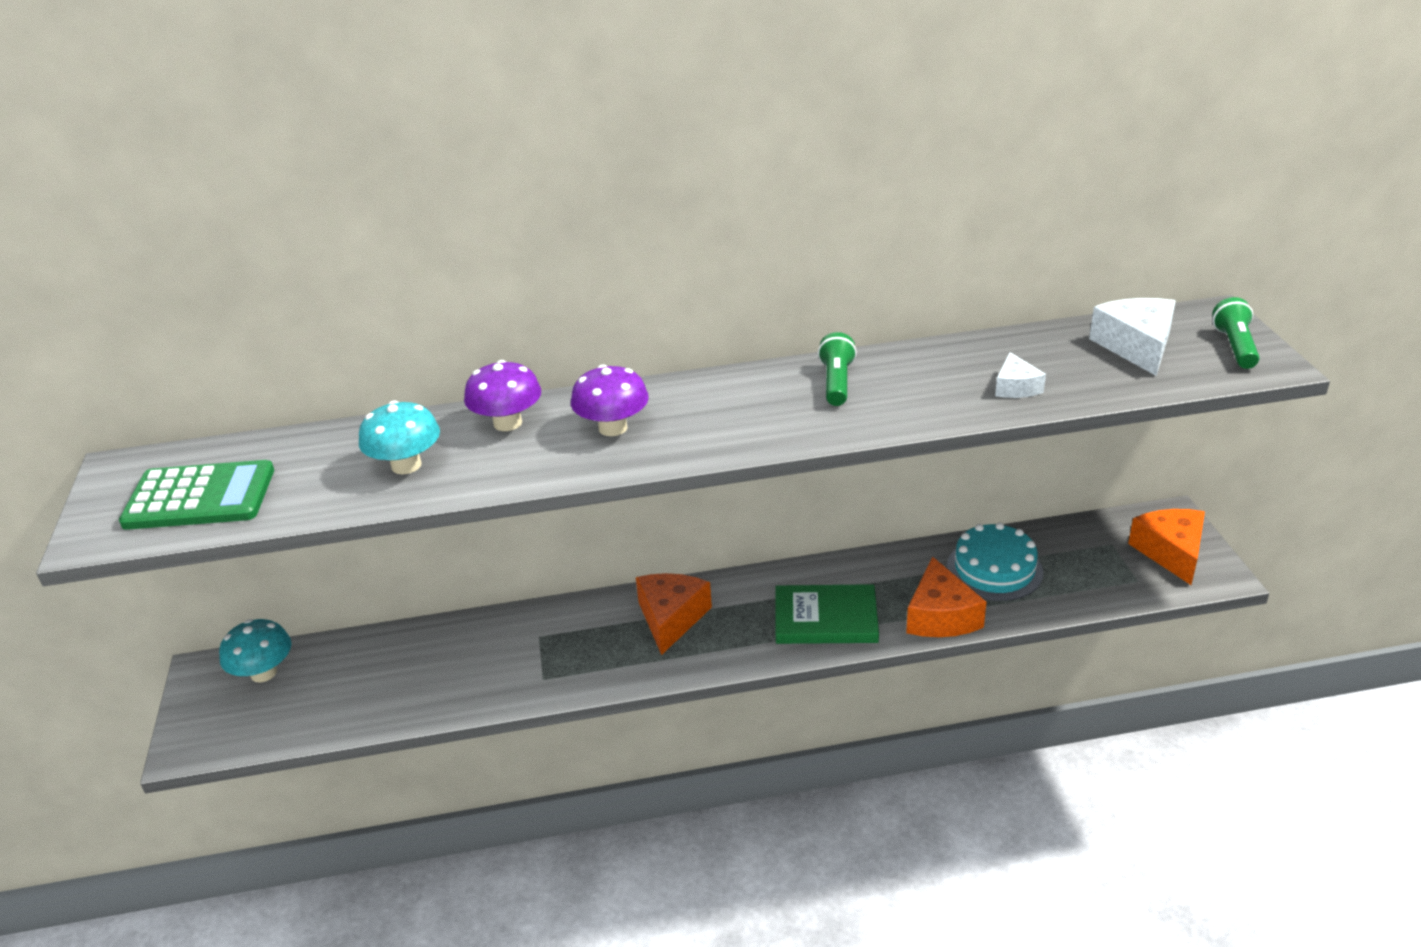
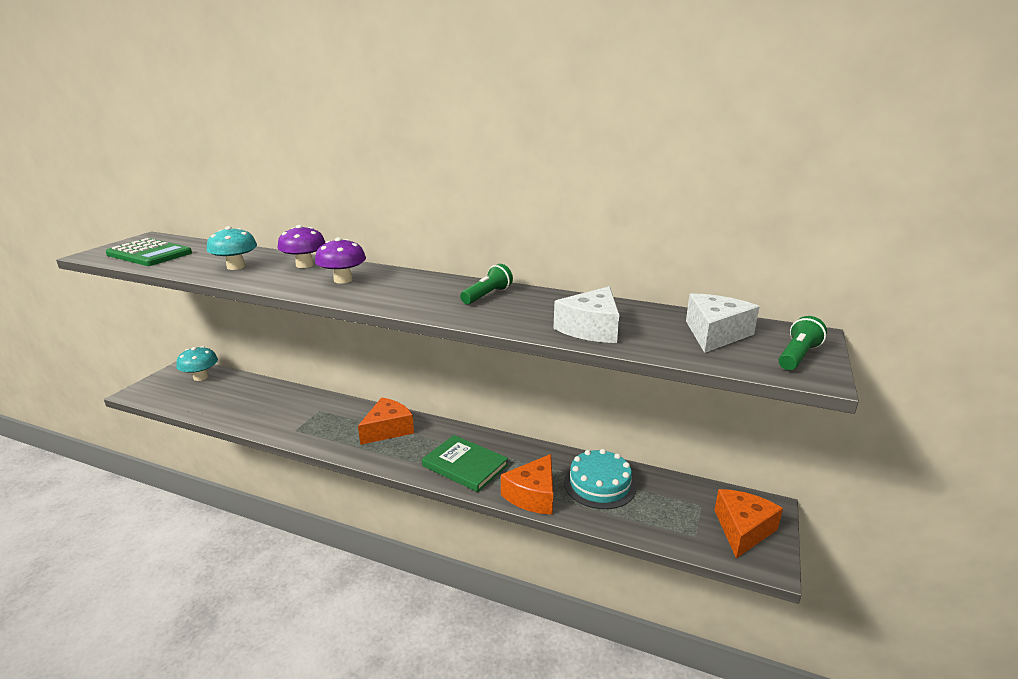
camera: 30 degrees right, 10 degrees down
(1016, 387) = (591, 329): white cheese -> white cheese, size x1.77

